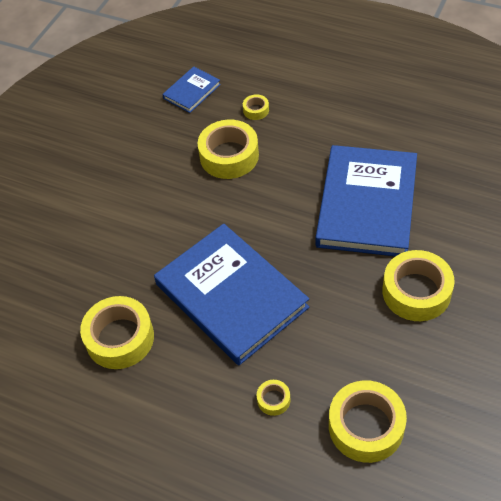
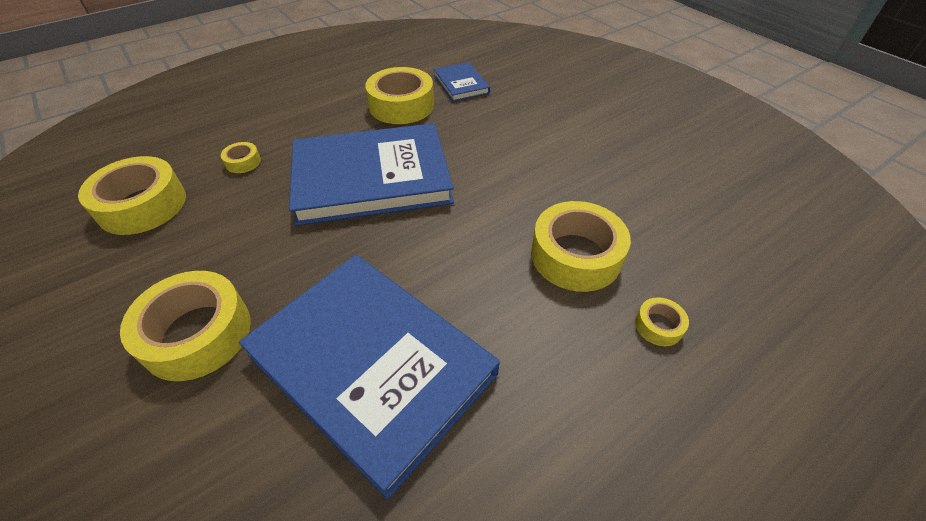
camera: 115 degrees right, 5 degrees down
(192, 91) = (737, 269): blue book -> blue book (461, 84)

